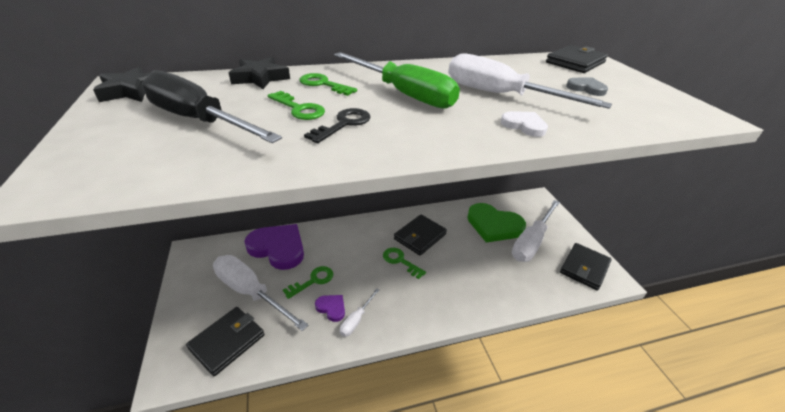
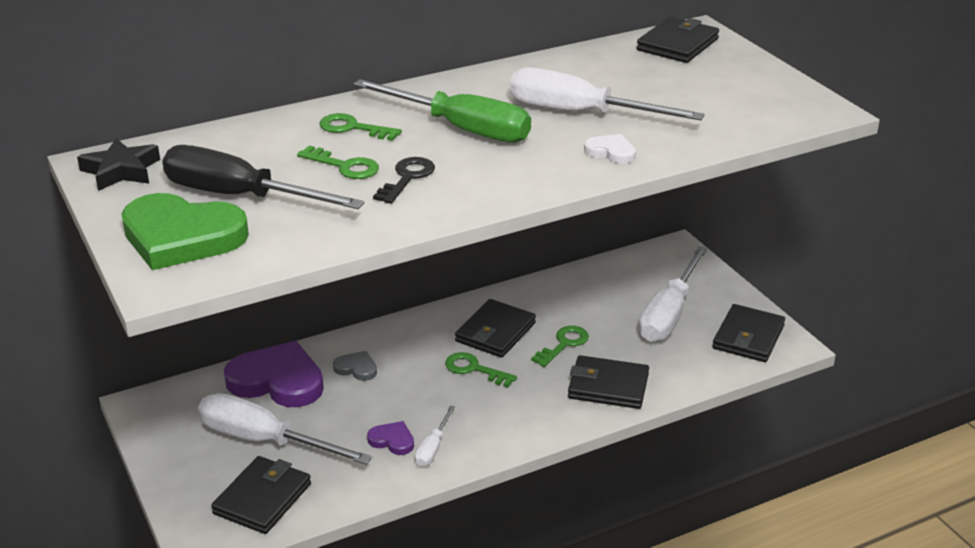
camera: 10 degrees left, 5 degrees down
(260, 78) = (265, 130): black star -> none
(313, 280) = (351, 413): green key -> green key (564, 344)
(485, 290) = (608, 386): none -> black wallet
(493, 225) = (608, 300): green heart -> green heart (181, 237)
(586, 88) = (687, 88): grey heart -> grey heart (356, 368)

